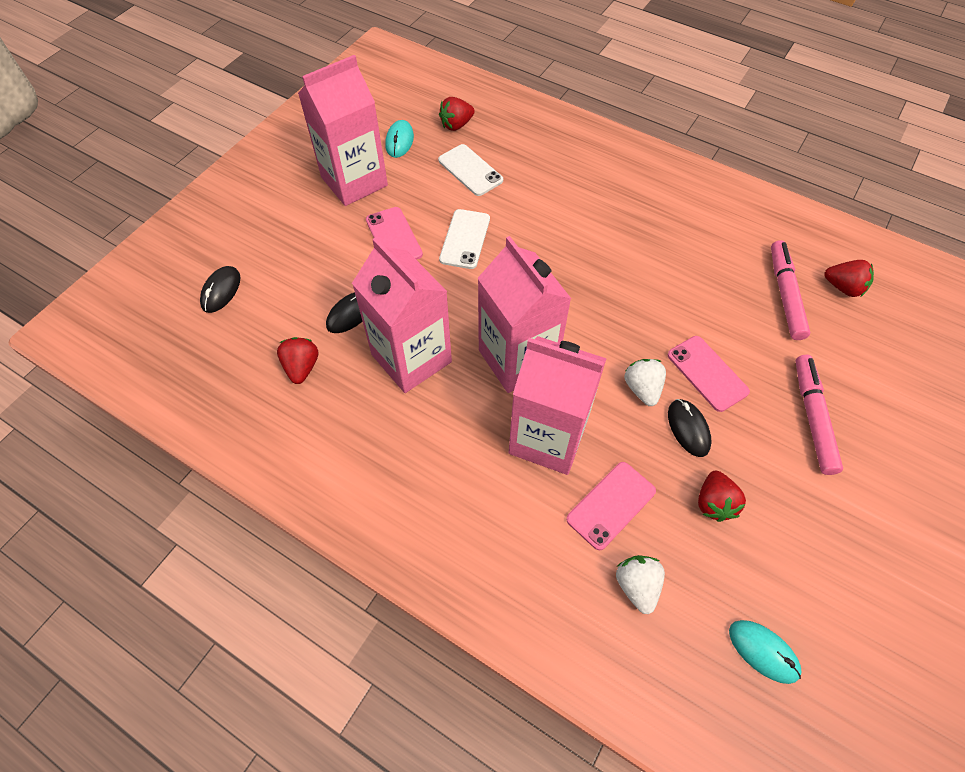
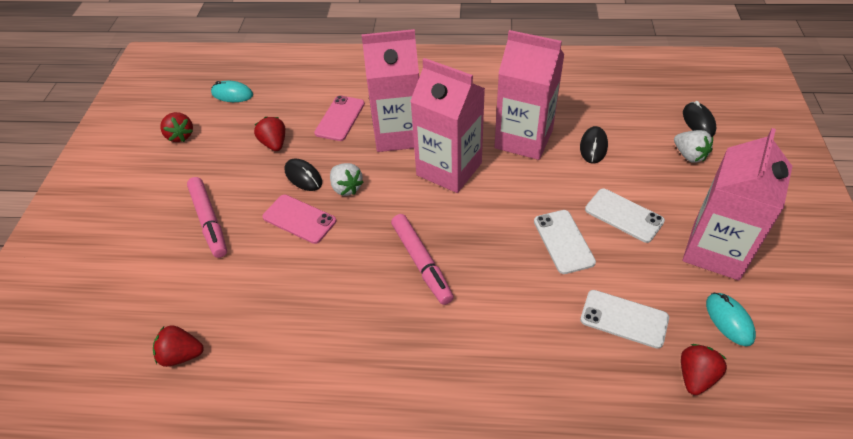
camera: 155 degrees right, 10 degrees down
(302, 367) = (589, 105): red strawberry -> red strawberry (180, 136)
(394, 237) = (624, 215): pink phone -> white phone
(637, 586) = (310, 92): white strawberry -> white strawberry (689, 155)
(785, 294) = (241, 320): pink marker -> pink marker (421, 263)

